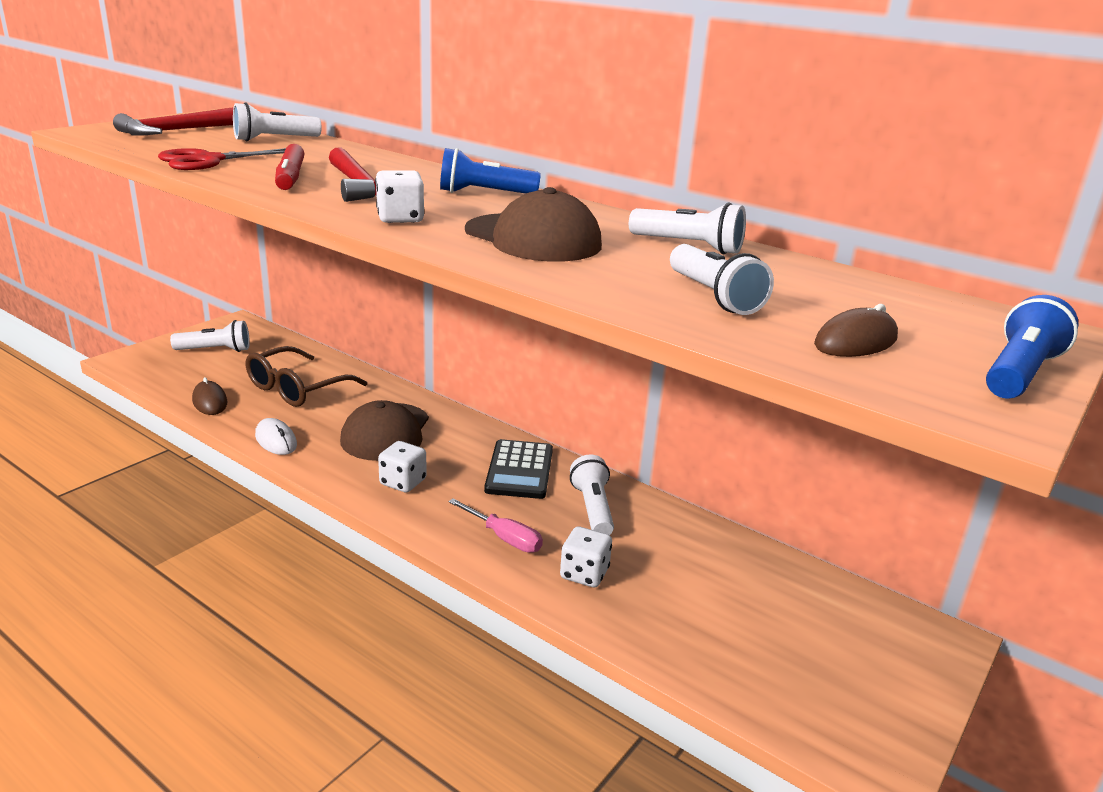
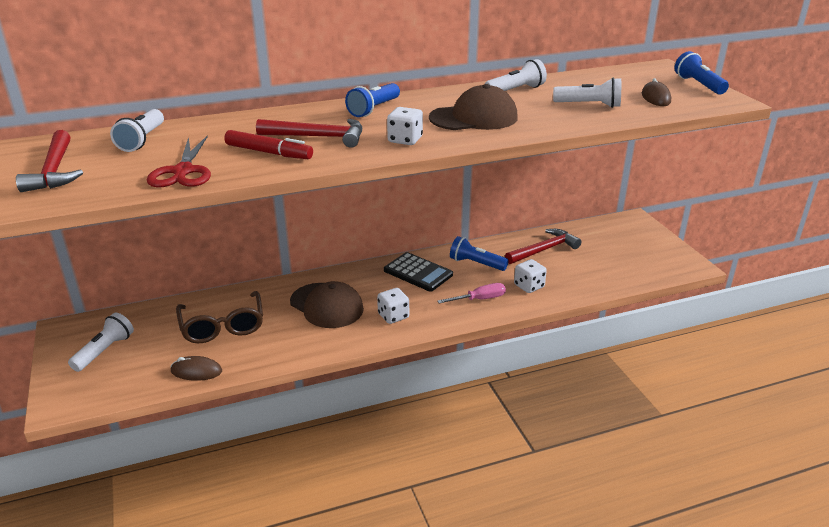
camera: 55 degrees left, 5 degrees up
(276, 440) = (290, 353): white mouse -> none
(592, 509) = (476, 263): white flashlight -> blue flashlight
(706, 560) = (544, 250): none -> red hammer

